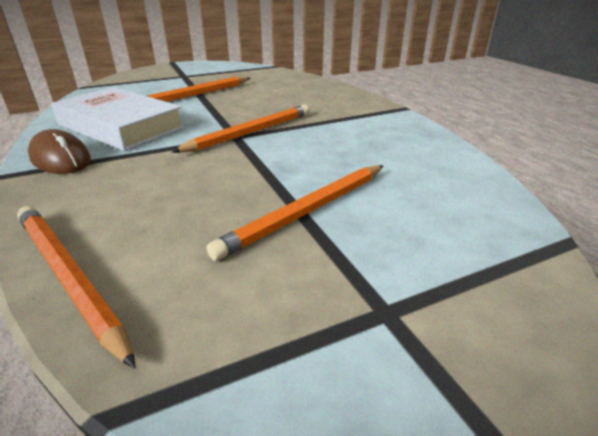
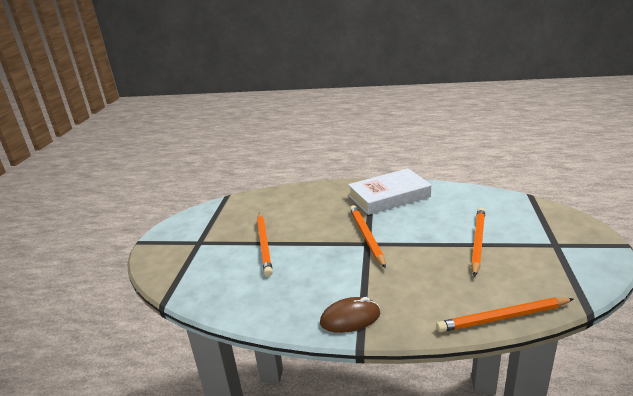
camera: 55 degrees left, 5 degrees down
(120, 126) = (305, 287): white book -> white book (389, 196)
(307, 211) = (478, 242): orange pencil -> orange pencil turned 150 degrees counterclockwise

